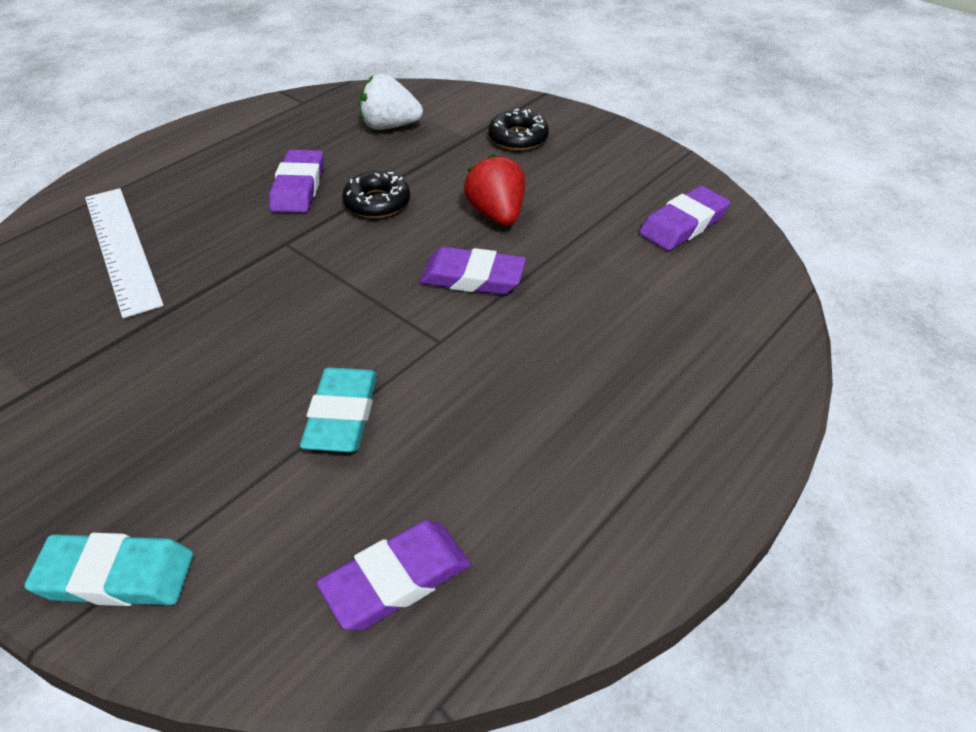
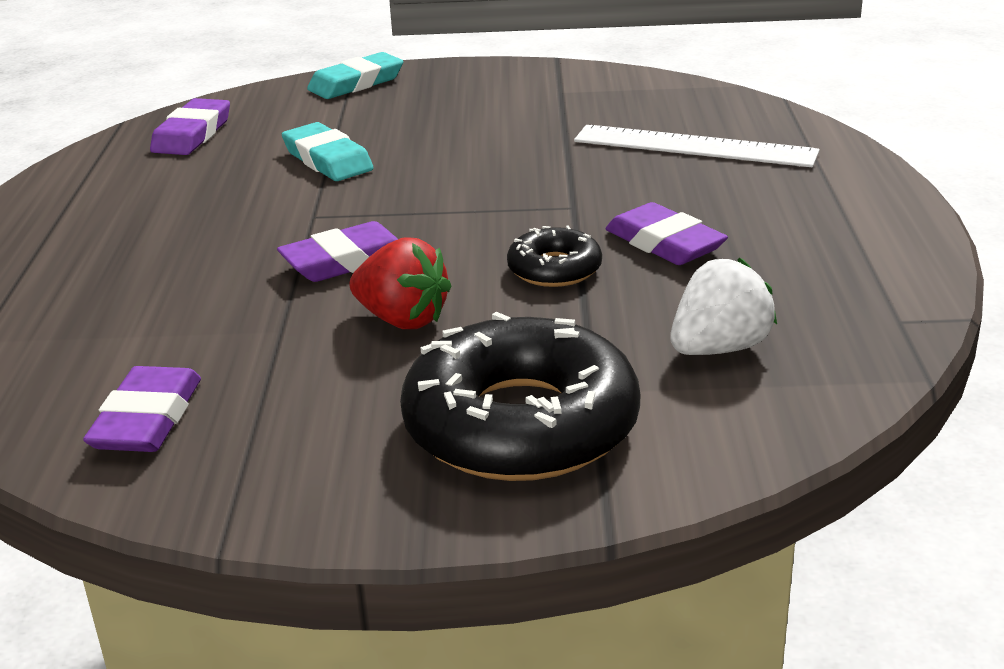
camera: 140 degrees right, 15 degrees down
(518, 138) = (521, 424): black donut -> black donut, size x2.05

